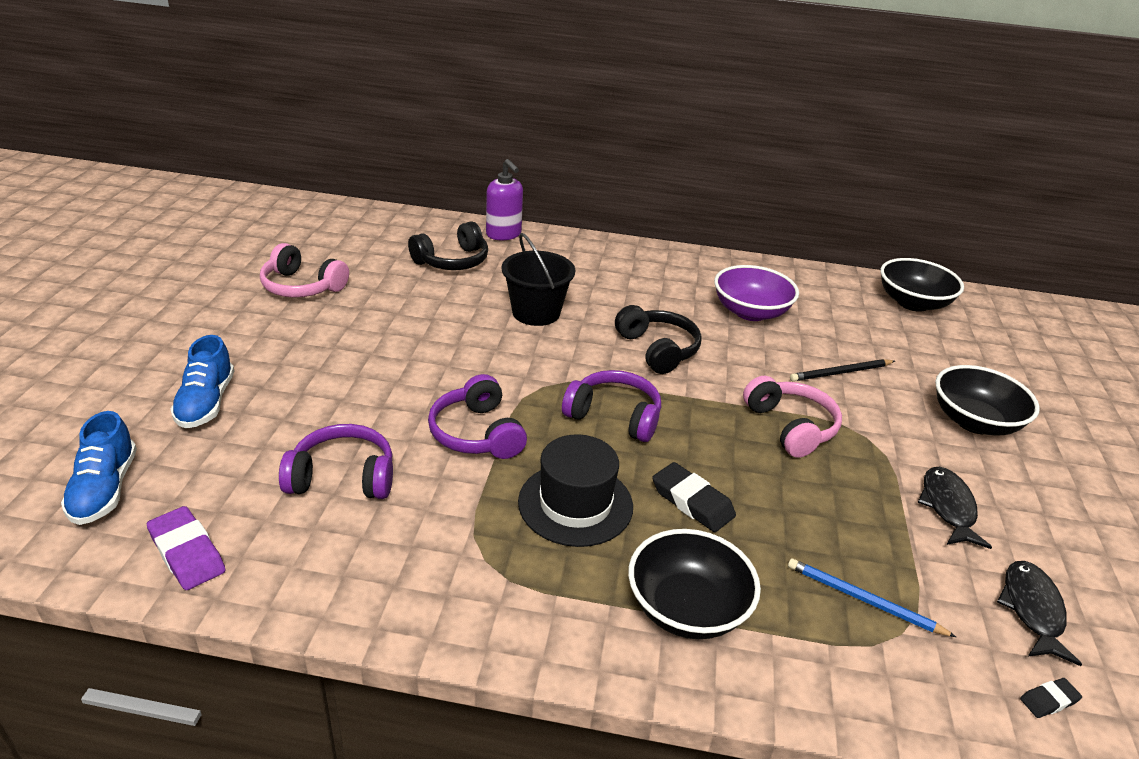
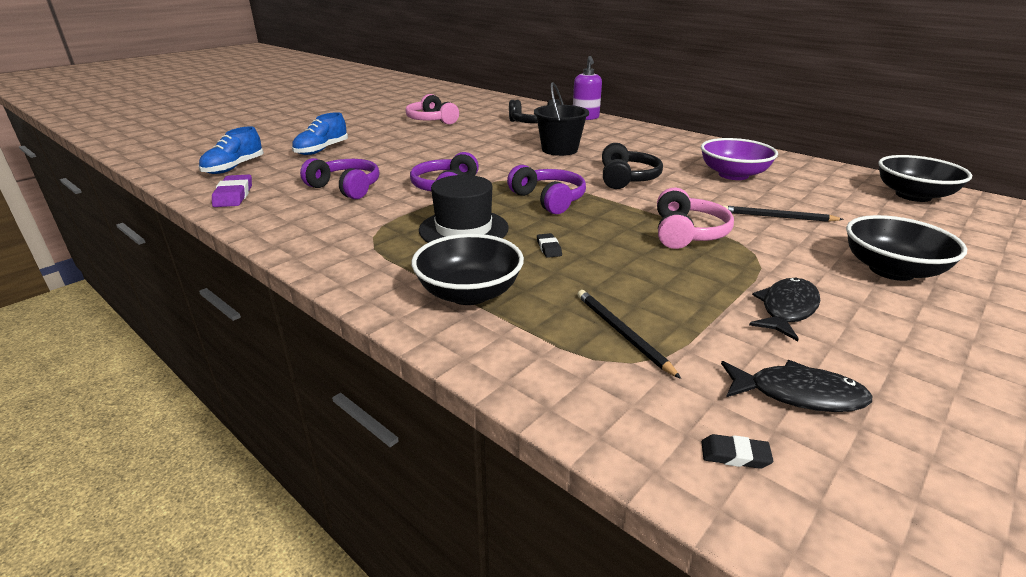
camera: 35 degrees right, 5 degrees down
(692, 502) = (549, 248): black eraser -> black eraser, size x0.54
(863, 600) = (622, 333): blue pencil -> black pencil
(1032, 610) = (798, 394): black fish -> black fish turned 60 degrees clockwise

